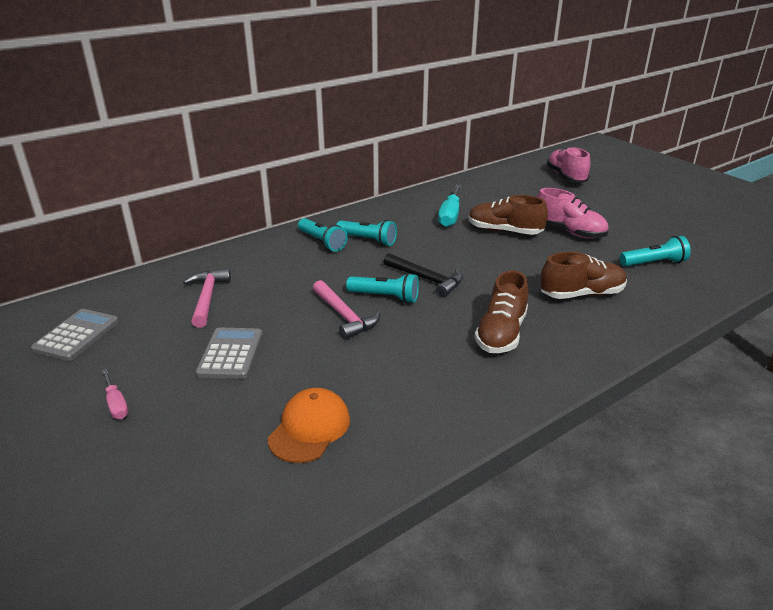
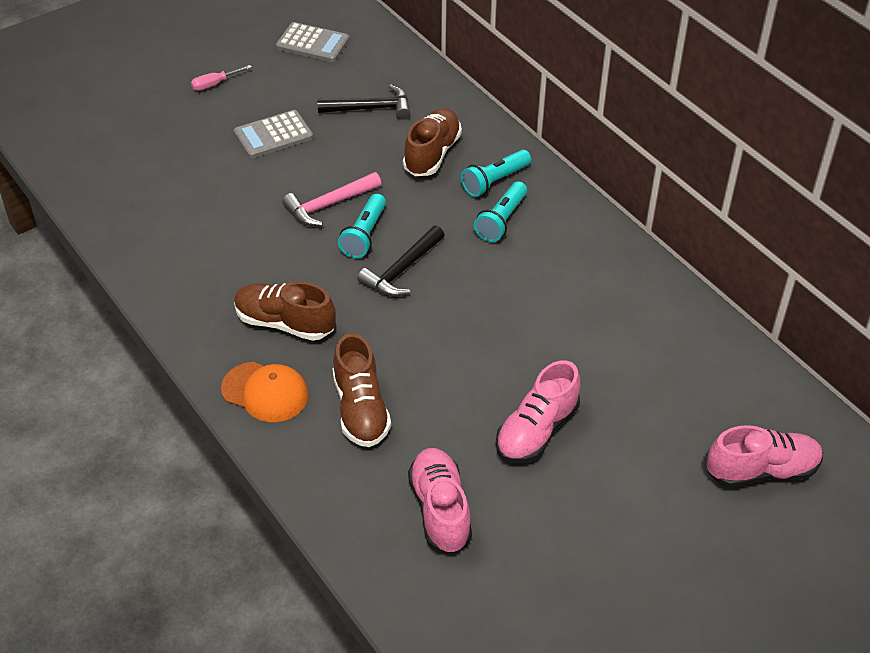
camera: 90 degrees right, 15 degrees up
(207, 298) = (371, 108): pink hammer -> black hammer
(230, 354) = (273, 135): grey calculator -> grey calculator turned 150 degrees clockwise
(309, 428) = (165, 190): orange cap -> orange cap (265, 392)
(450, 215) = (582, 303): turquoise screwdriver -> none
(504, 231) = (534, 357): brown shoe -> brown shoe (432, 154)
(654, 263) = (440, 510): turquoise flashlight -> pink shoe

